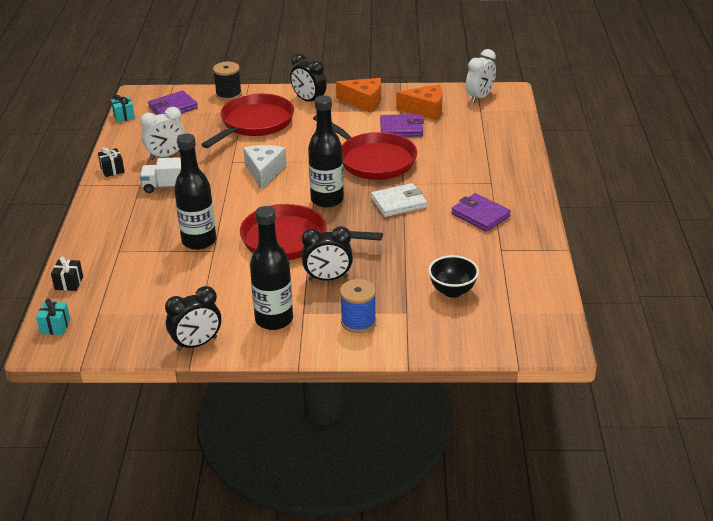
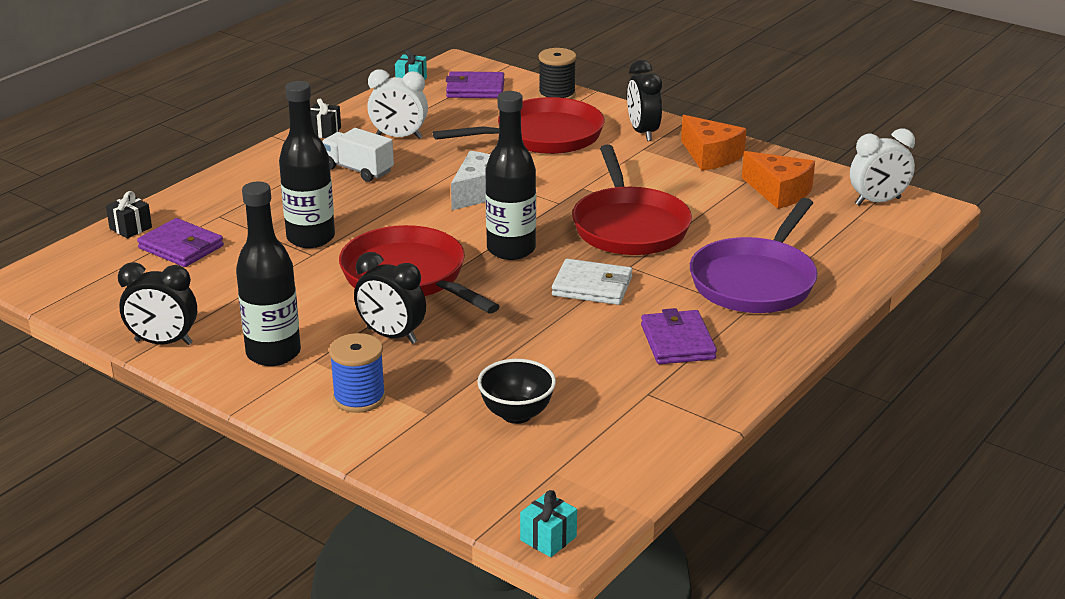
camera: 35 degrees right, 5 degrees down
(55, 326) = (62, 264): turquoise gift -> turquoise gift (548, 538)
(401, 128) = (716, 203): purple wallet -> purple wallet (181, 247)
(476, 165) = (755, 281): none -> purple pan

